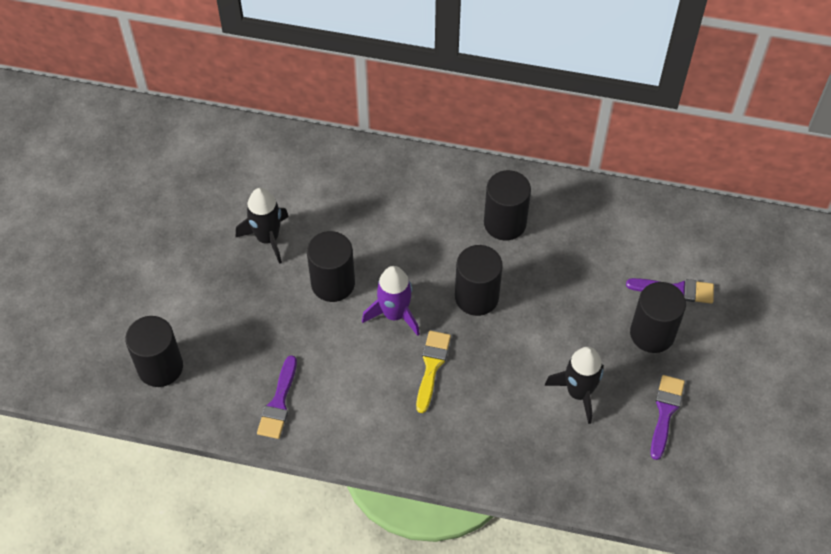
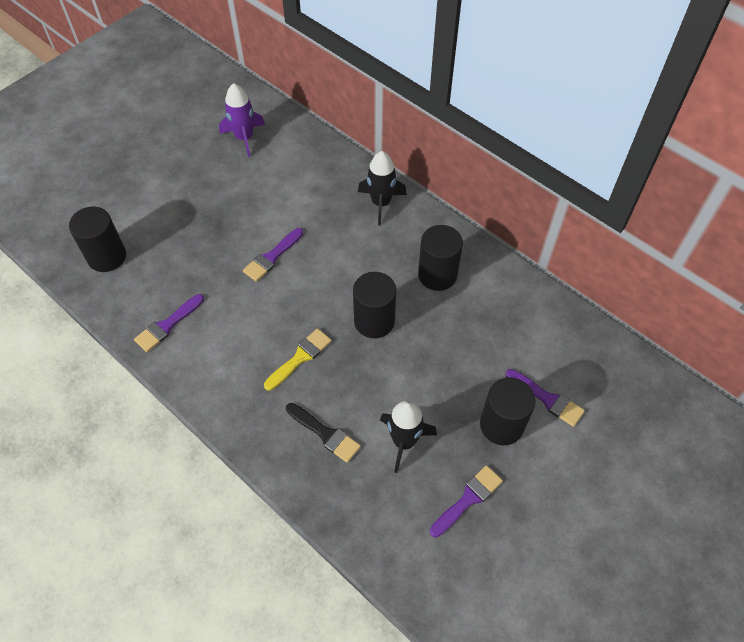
camera: 30 degrees right, 0 degrees up
(267, 238) = (249, 202): black rocket -> black rocket (381, 203)
(333, 283) = (272, 257): black cylinder -> purple brush
(394, 314) = (301, 302): purple rocket -> purple rocket (244, 137)
(504, 423) = (325, 434): none -> black brush

